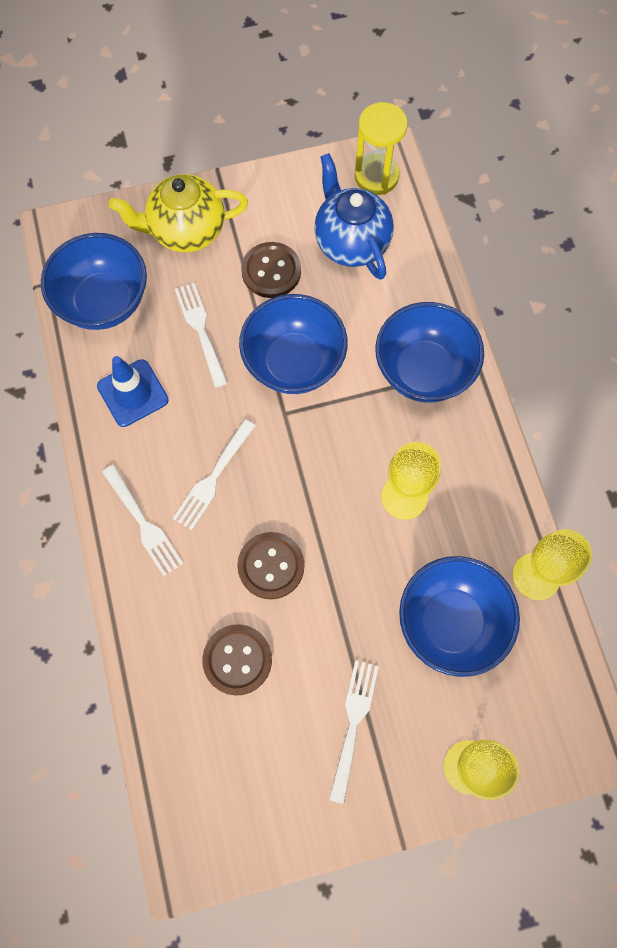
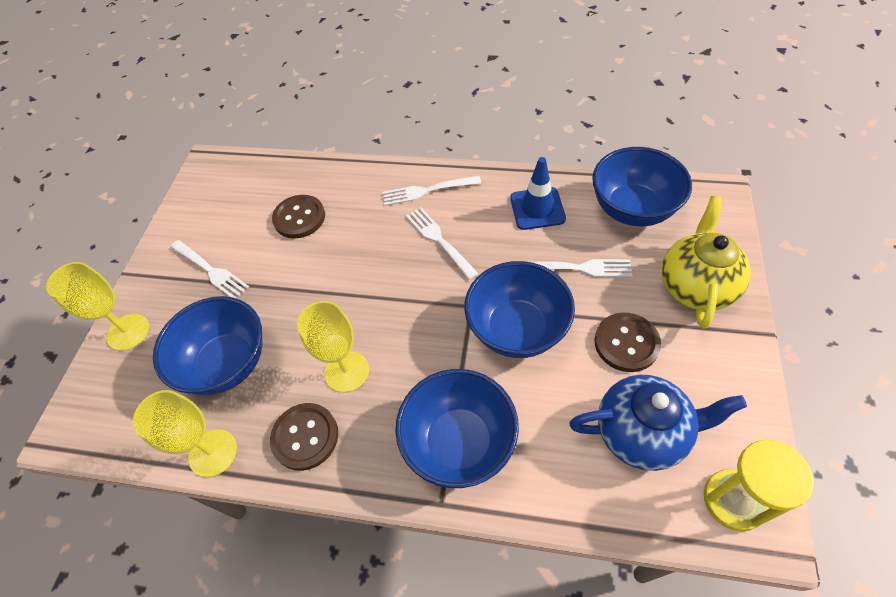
camera: 120 degrees right, 15 degrees down
(271, 566) = (349, 256): brown button -> brown button (305, 437)

